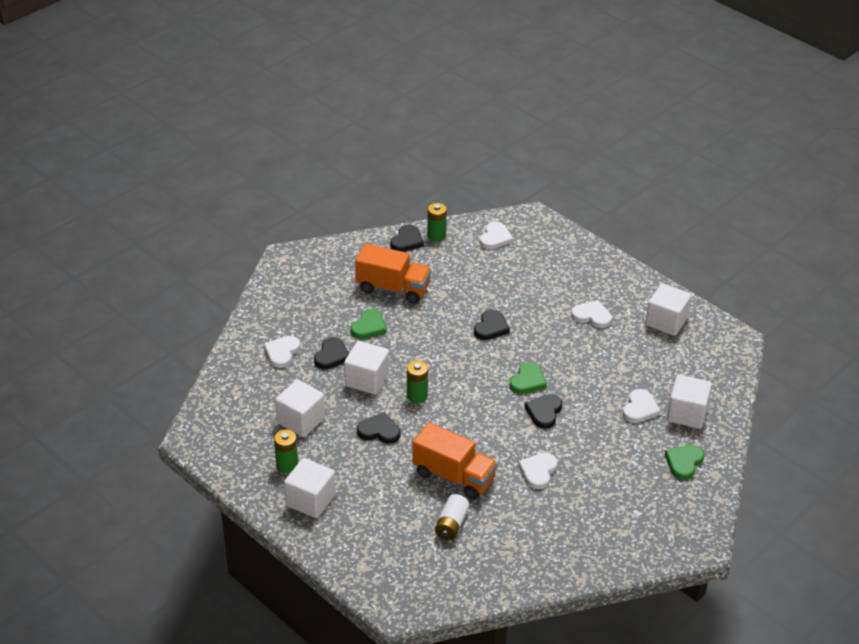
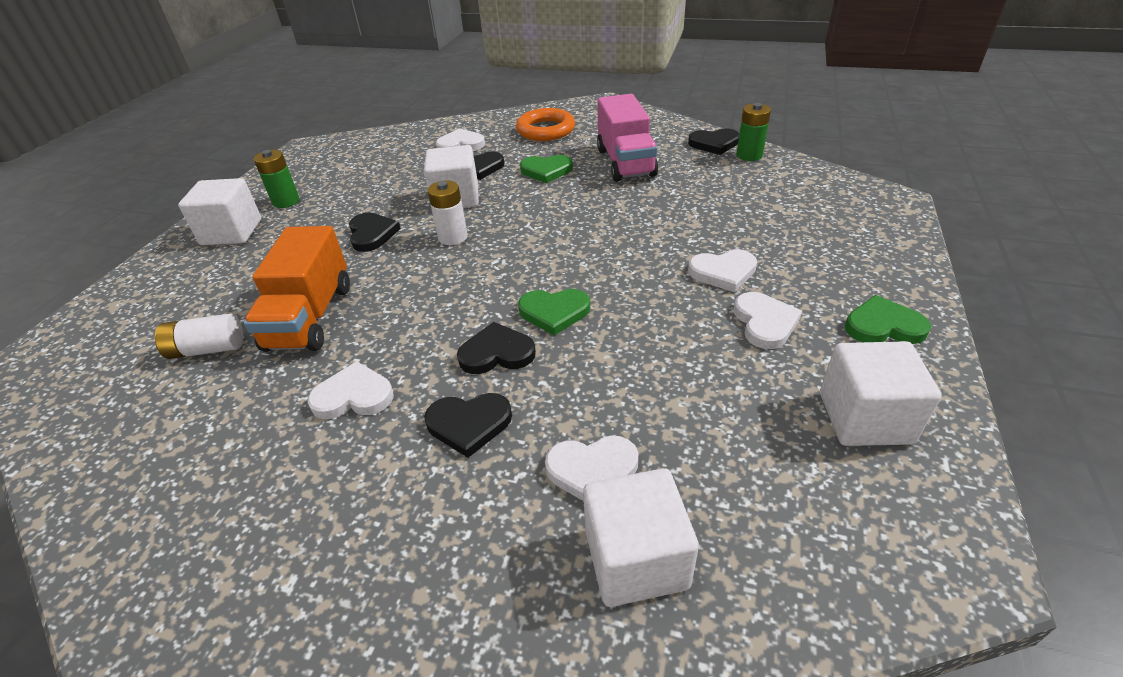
camera: 65 degrees right, 0 degrees up
(301, 420) = (362, 186): white cube -> none
(303, 303) = (546, 130): none -> orange ring
(393, 288) = (625, 162): orange truck -> pink truck
(417, 395) = (453, 237): green battery -> white battery
(491, 327) = (633, 244): black heart -> black heart (469, 424)
(495, 238) = (806, 189): white heart -> white heart (723, 272)
(684, 462) = (478, 616): green heart -> green heart (883, 326)

